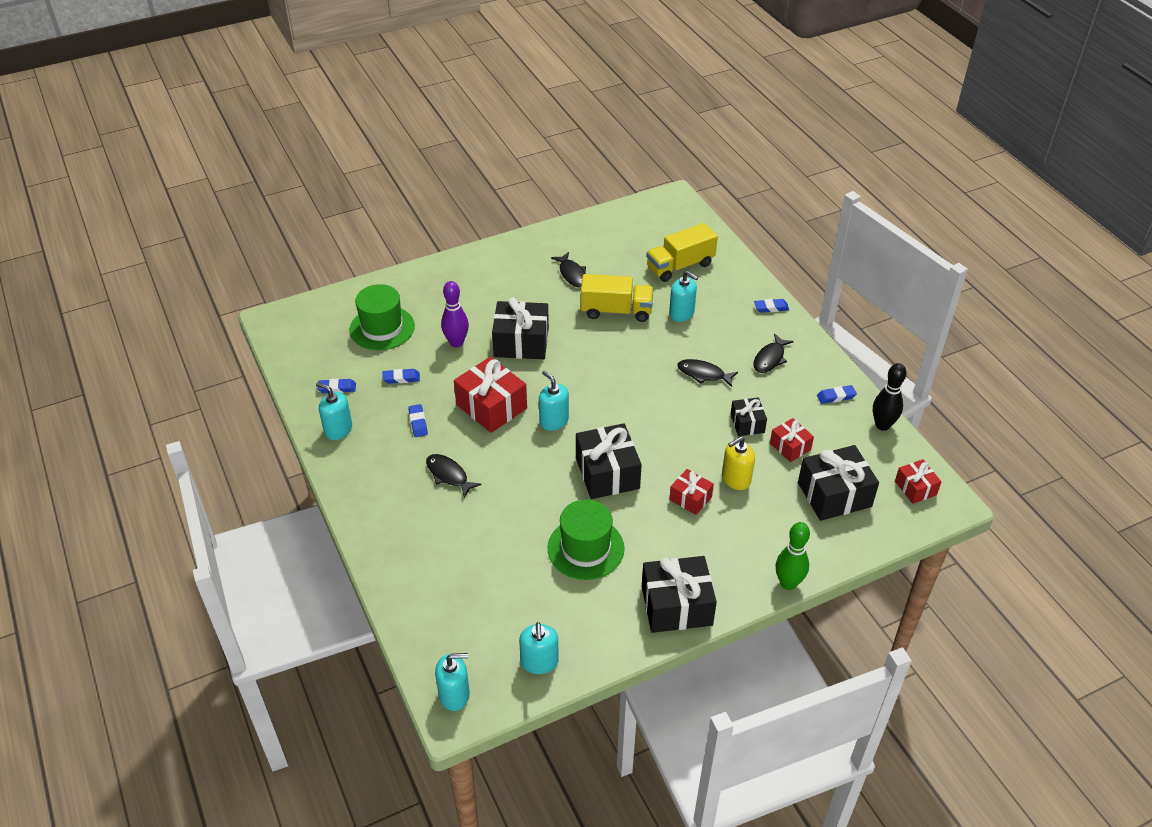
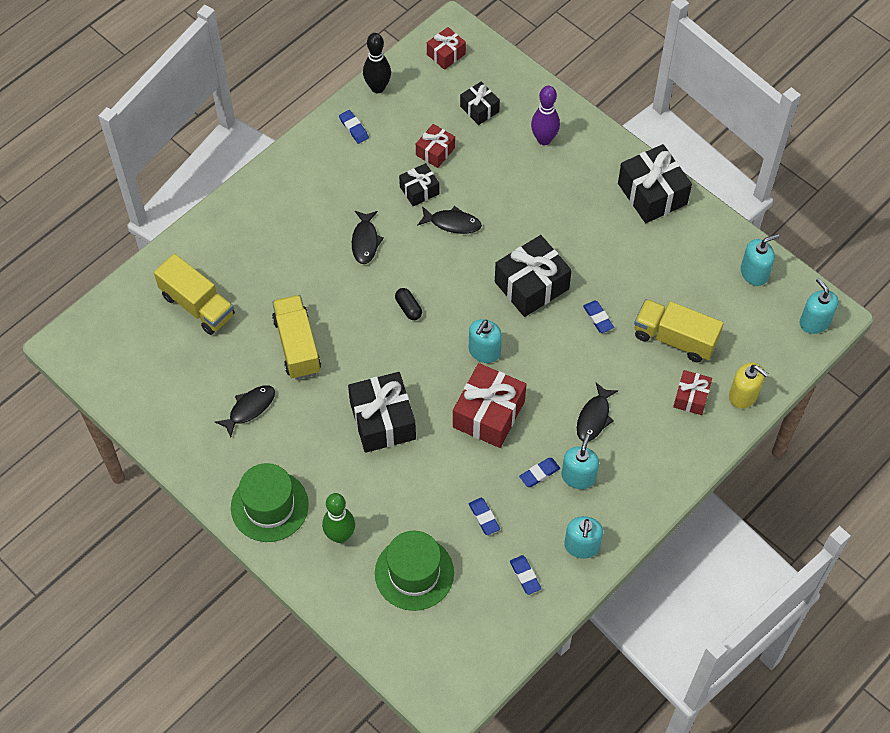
camera: 110 degrees left, 15 degrees up
(456, 342) = (408, 485): purple bowling pin -> purple bowling pin (544, 139)
(497, 563) = (674, 338): none -> yellow truck
(585, 548) = (625, 276): green hat -> green hat (269, 506)
(621, 384) = (408, 308): none -> black capsule
(681, 313) = (279, 283): turquoise soap dispenser -> turquoise soap dispenser (578, 477)
(690, 498) = (532, 212): red gift -> red gift (691, 397)
(736, 479) = (493, 184): yellow soap dispenser -> yellow soap dispenser (743, 395)
(770, 358) = (320, 191): black fish -> black fish (452, 223)
(771, 308) = (240, 206): blue eraser -> blue eraser (598, 318)
(788, 583) = (591, 123): green bowling pin -> green bowling pin (340, 535)
(834, 494) = (479, 109): black gift -> black gift, size x0.56

